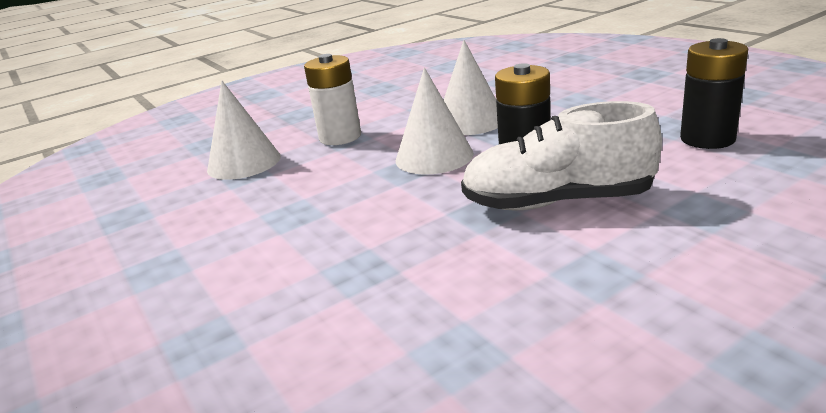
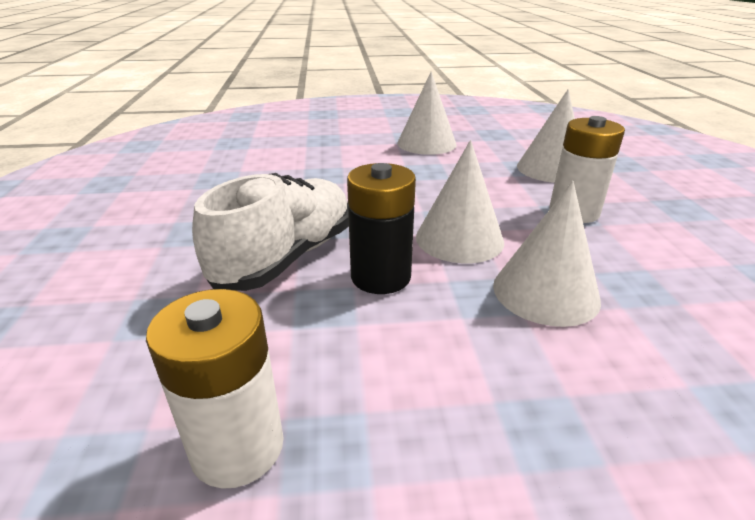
camera: 115 degrees right, 5 degrees up
(188, 245) = (426, 143): none -> white cone
(707, 139) = (237, 447): black battery -> white battery

